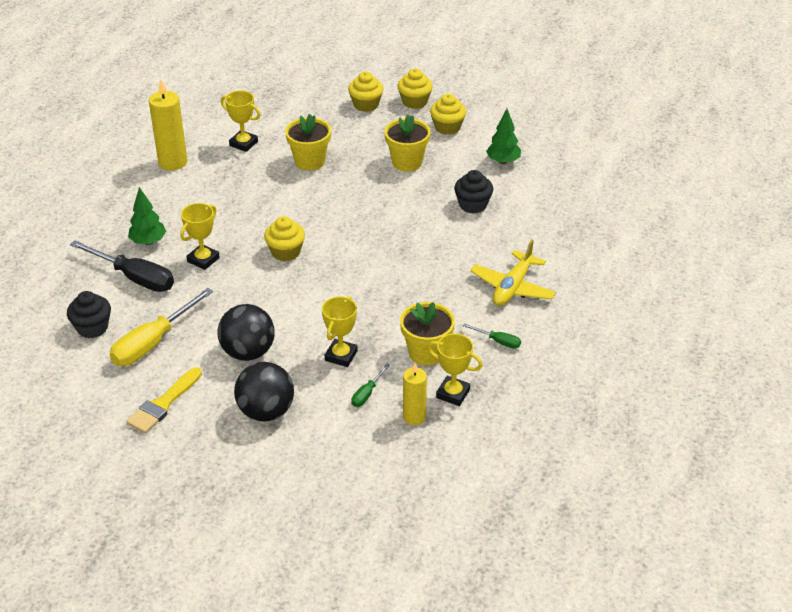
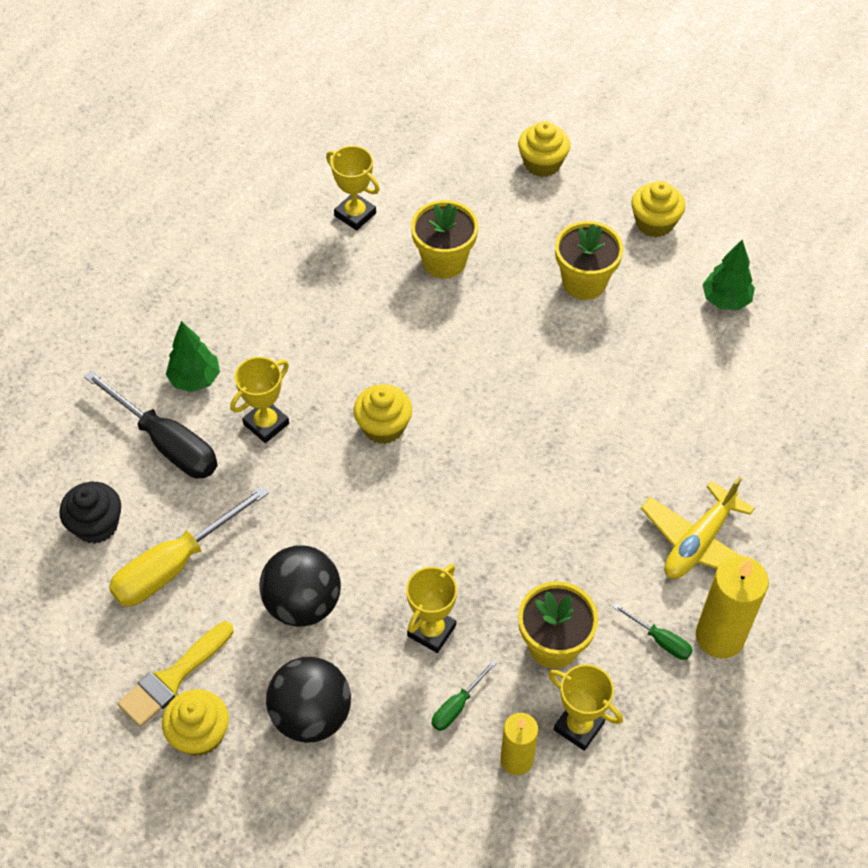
camera: 10 degrees right, 15 degrees up
(173, 162) = (250, 236): yellow candle -> yellow candle (720, 636)
(414, 102) = (614, 167): yellow cupcake -> yellow cupcake (200, 734)
(473, 205) = (667, 377): black cupcake -> none

